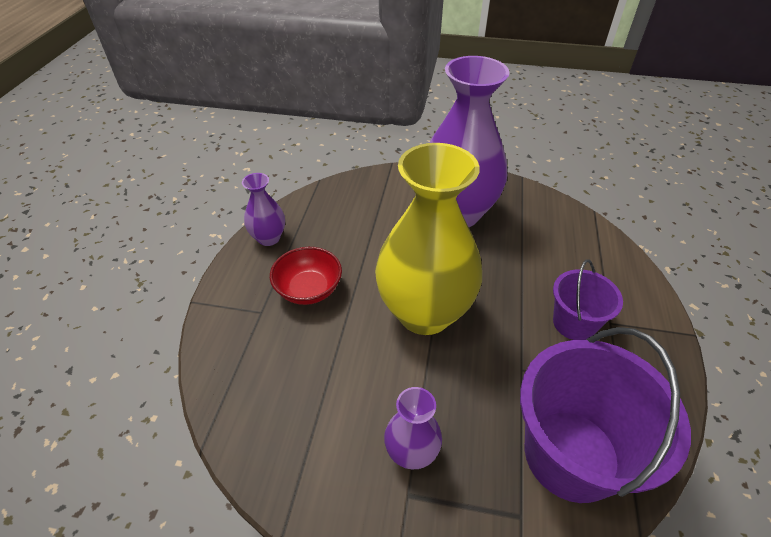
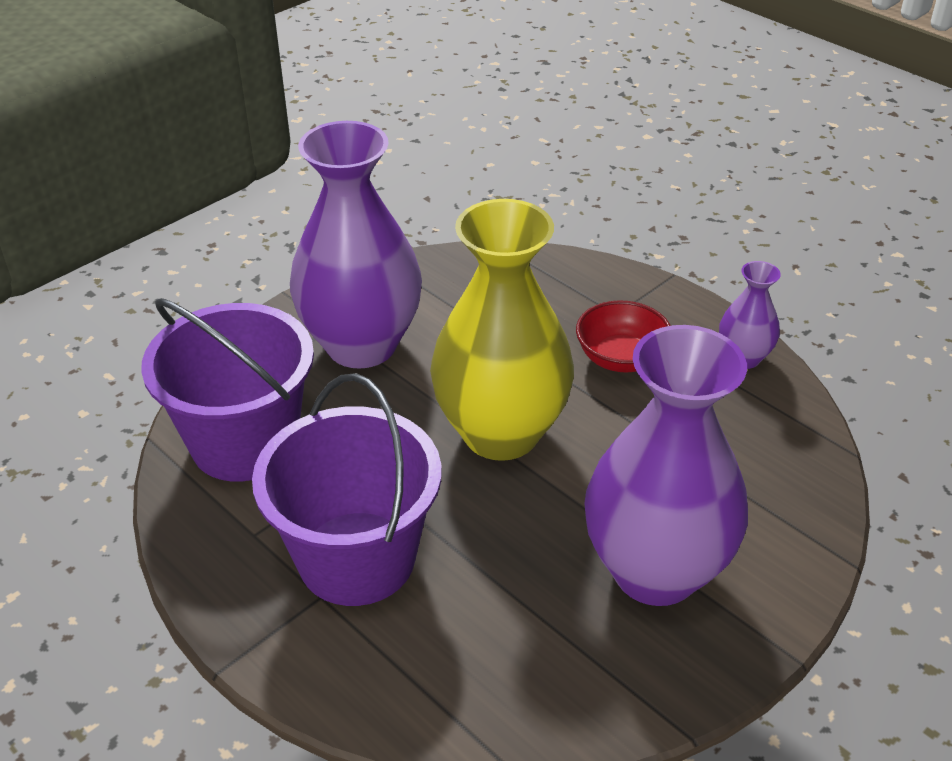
camera: 125 degrees right, 5 degrees down
(411, 452) = (361, 345): purple vase -> purple vase, size x2.18
(574, 323) = (357, 558): purple bucket -> purple bucket, size x1.82

